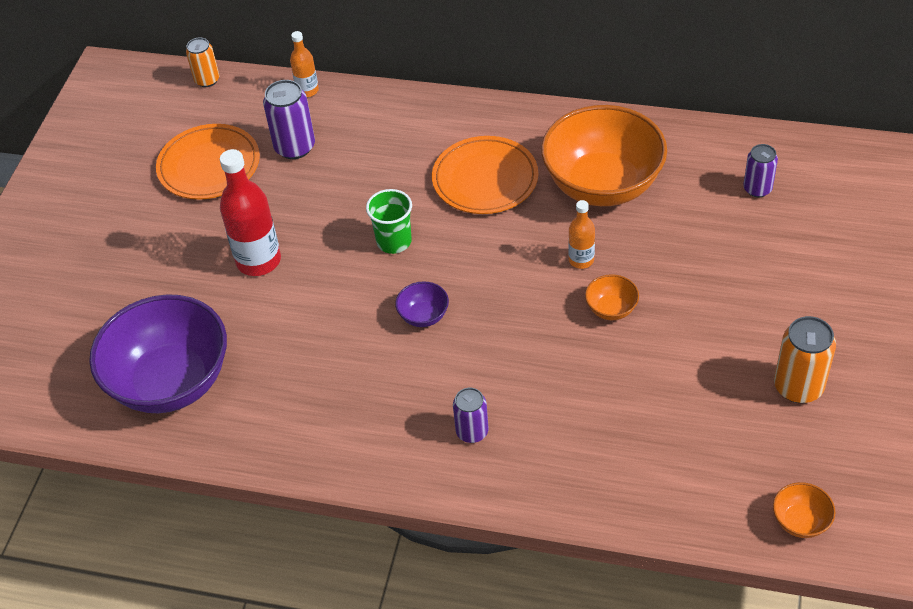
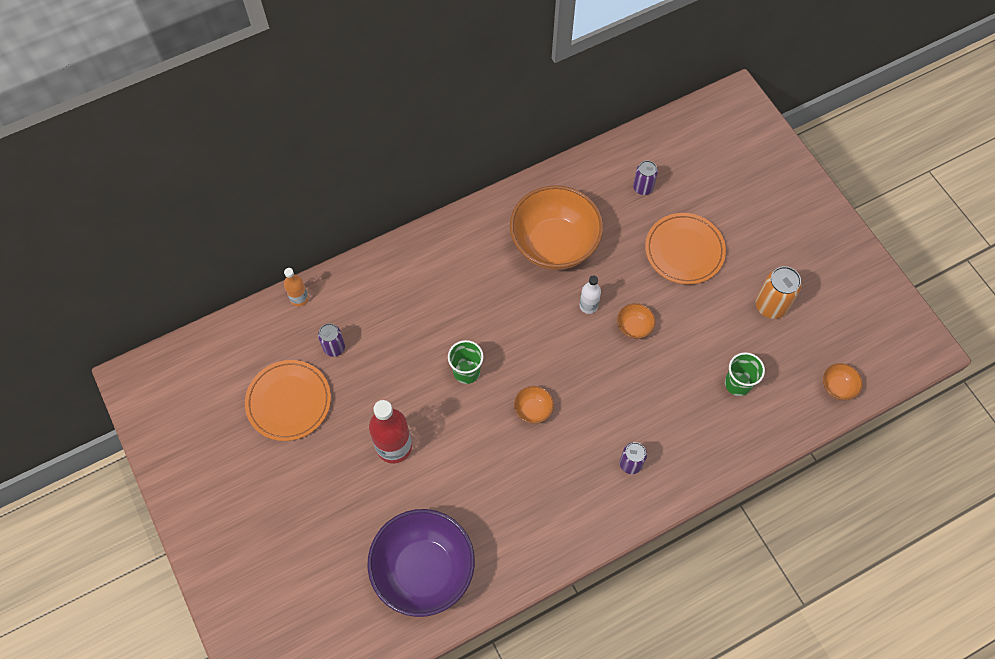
camera: 45 degrees left, 15 degrees up
(207, 80) = (217, 337): orange can -> none
(295, 147) = (334, 347): purple can -> purple can, size x0.65
(423, 316) = (533, 410): purple bowl -> orange bowl
(485, 179) = (480, 288): orange plate -> orange plate (684, 250)
(581, 260) = (588, 306): orange bottle -> white bottle
(676, 437) = (738, 383): none -> green cup

